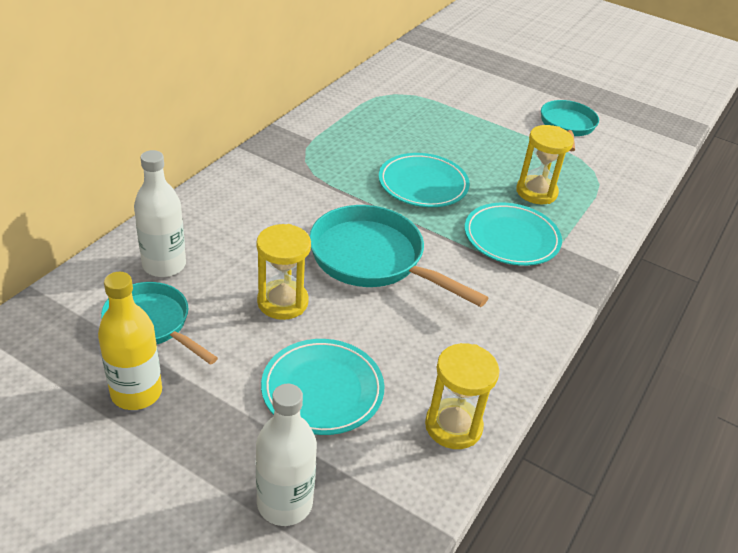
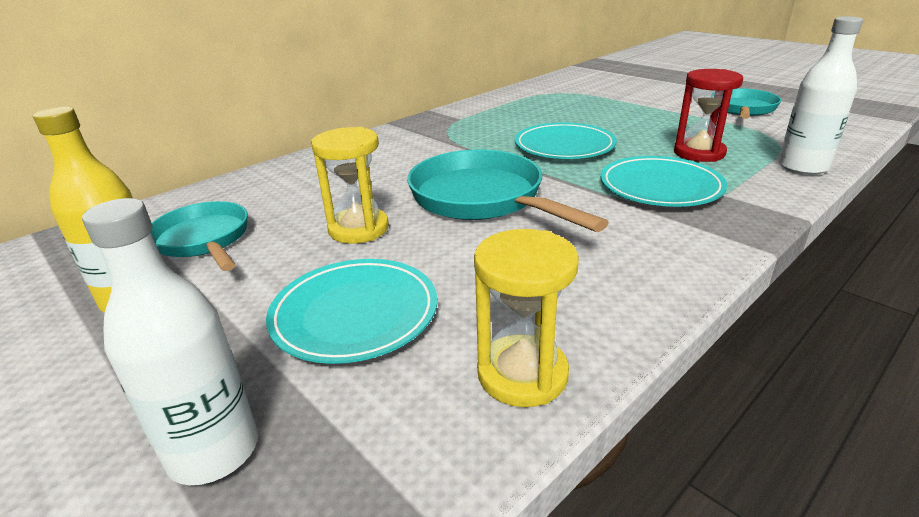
camera: 20 degrees right, 10 degrees down
(164, 265) = (256, 196): white bottle -> white bottle (802, 167)
(536, 192) = (699, 153): yellow hourglass -> red hourglass

